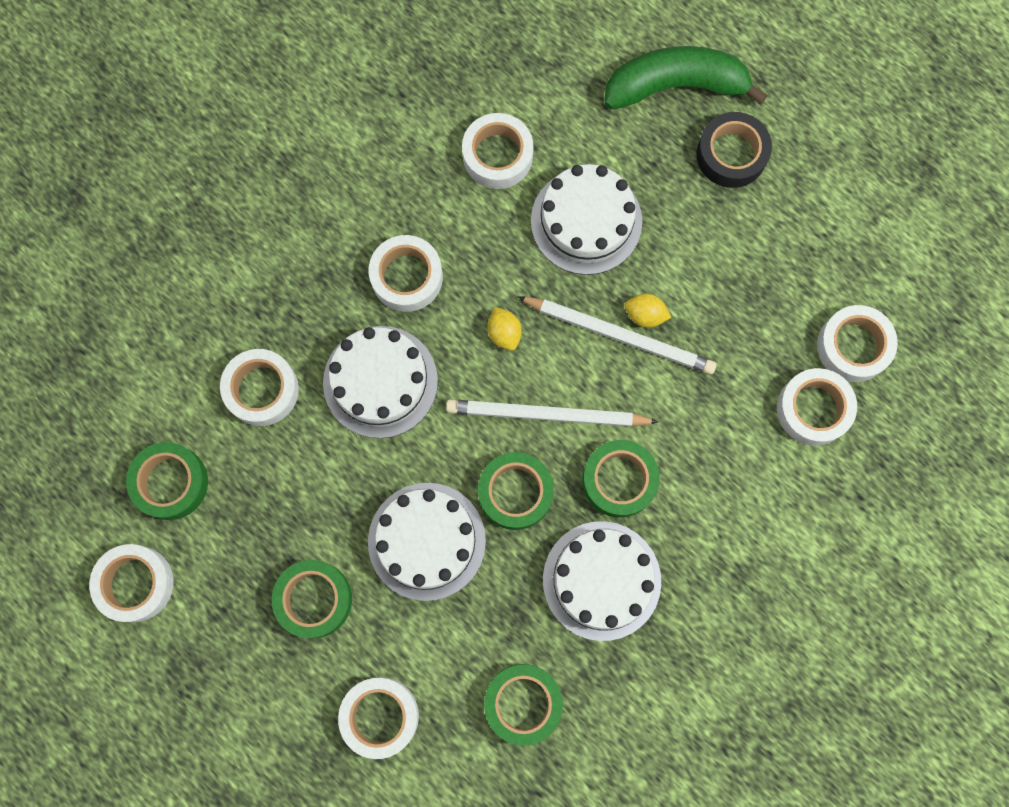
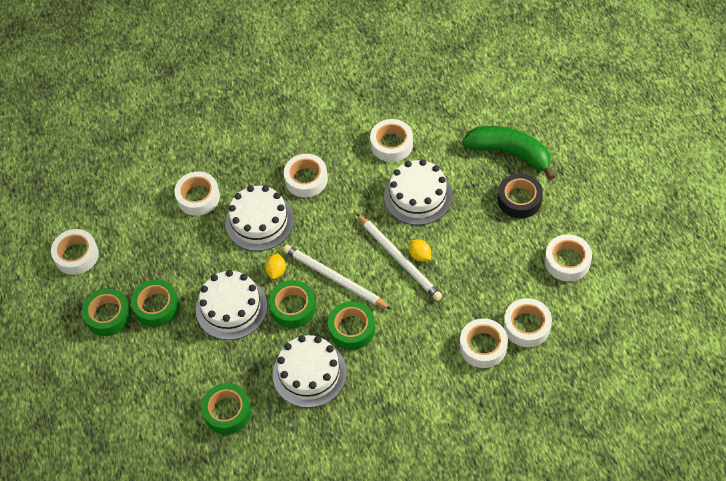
camera: 35 degrees right, 20 degrees down
(171, 482) = (125, 218): green tape -> green tape (108, 315)
(380, 716) = (150, 379): white tape -> white tape (567, 261)
(504, 333) = (338, 229): yellow lemon -> yellow lemon (276, 271)

